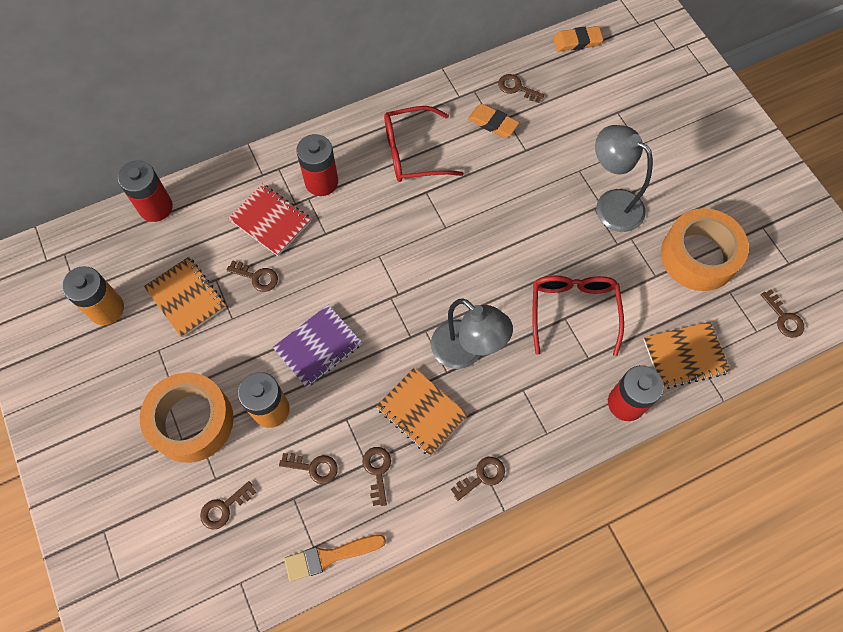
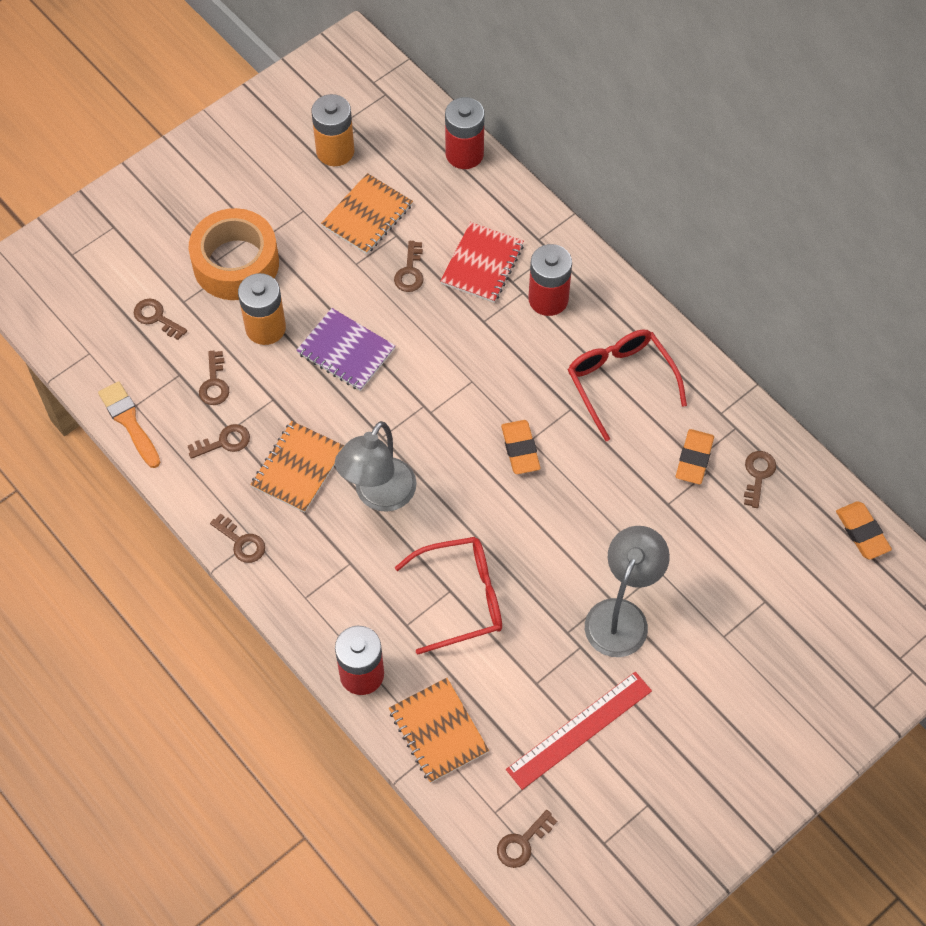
camera: 75 degrees right, 5 degrees down
(452, 236) = (520, 449): none -> orange eraser
(698, 256) = (579, 730): orange tape -> red ruler

